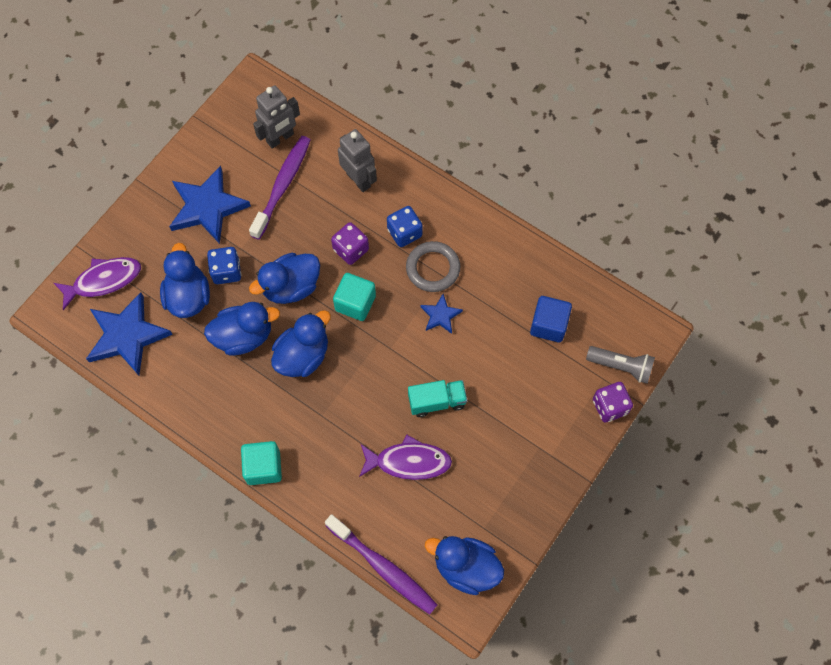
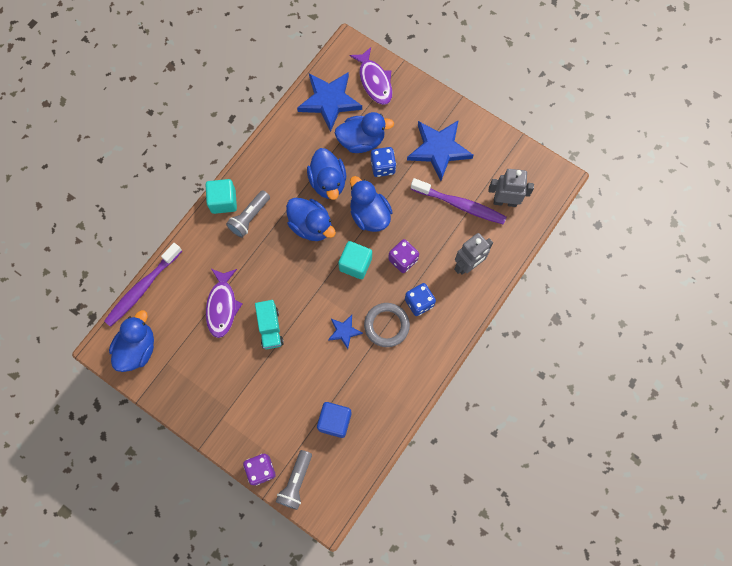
camera: 90 degrees right, 5 degrees up
(280, 138) = (505, 201): grey robot -> grey robot turned 135 degrees clockwise
(288, 432) = (249, 217): none -> grey flashlight

